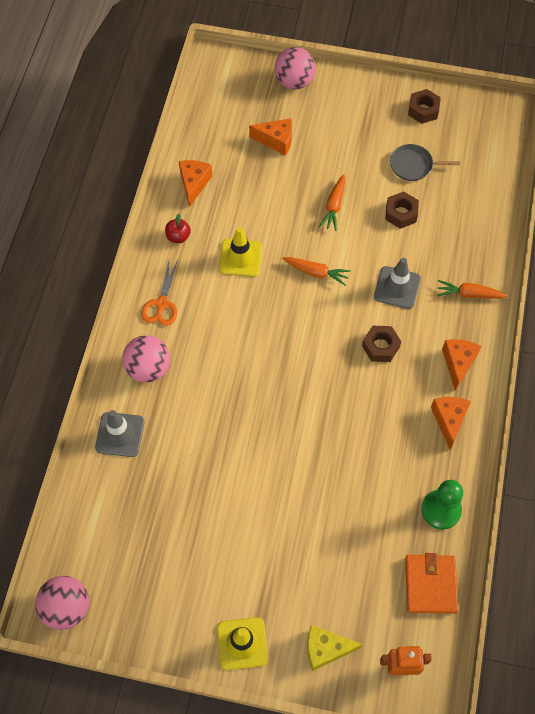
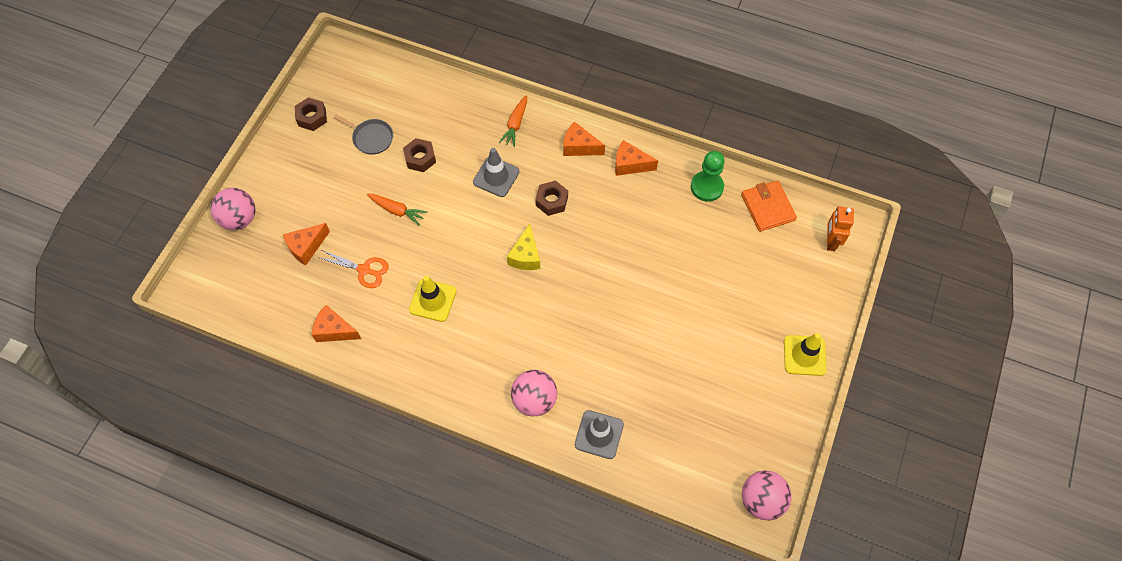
camera: 80 degrees left, 0 degrees up
(161, 304) = (466, 379): orange scissors -> orange scissors (364, 270)
(178, 237) = (393, 354): red apple -> none
(276, 141) = (306, 247): orange cheese -> orange cheese turned 150 degrees counterclockwise
(316, 273) = (465, 238): orange carrot -> none
(326, 649) = (813, 292): yellow cheese -> yellow cheese (525, 256)
(413, 165) = (371, 138): grey pan -> grey pan turned 75 degrees counterclockwise
(430, 585) = (767, 207): orange wallet -> orange wallet turned 60 degrees clockwise

